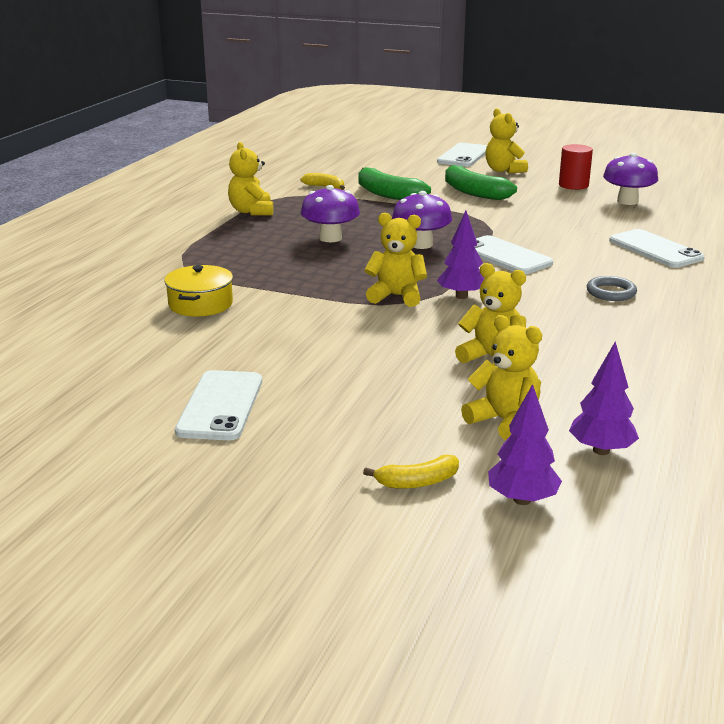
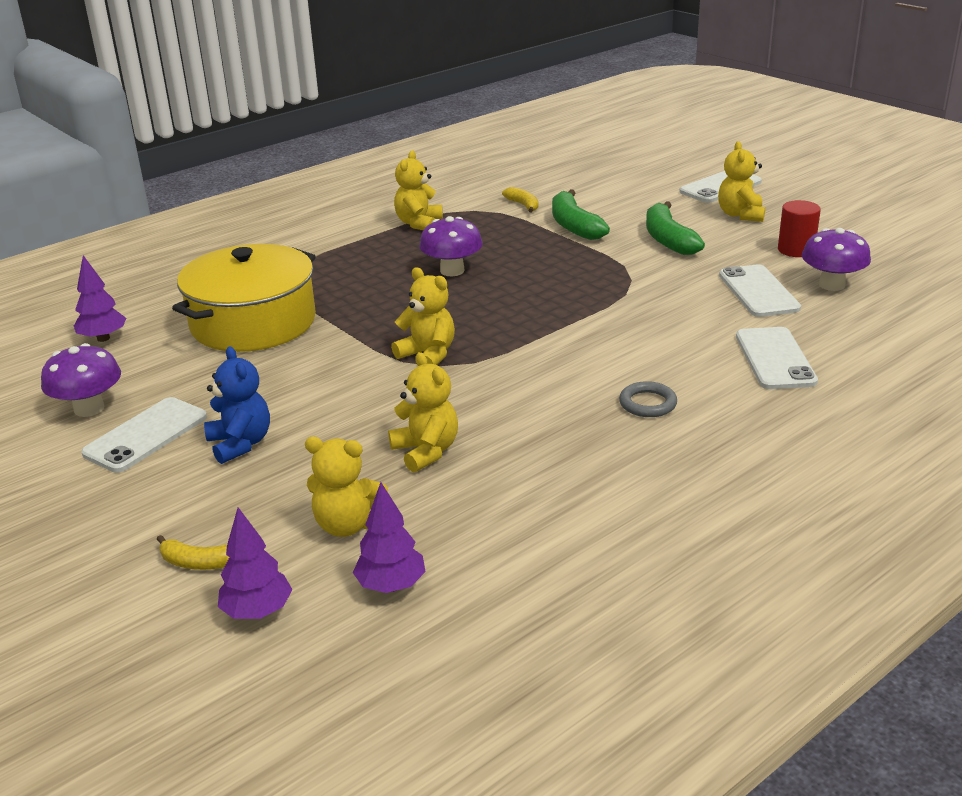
camera: 30 degrees right, 5 degrees up
(200, 304) = (253, 323): yellow pot -> yellow pot, size x1.99
(324, 390) = (240, 444): none -> blue teddy bear
(421, 244) = (528, 297): purple mushroom -> purple mushroom (89, 408)
(461, 296) = (488, 370): purple tree -> purple tree (103, 338)
(504, 421) = (347, 525): yellow teddy bear -> yellow teddy bear turned 120 degrees clockwise
(505, 256) = (595, 330): white phone -> white phone (758, 291)

